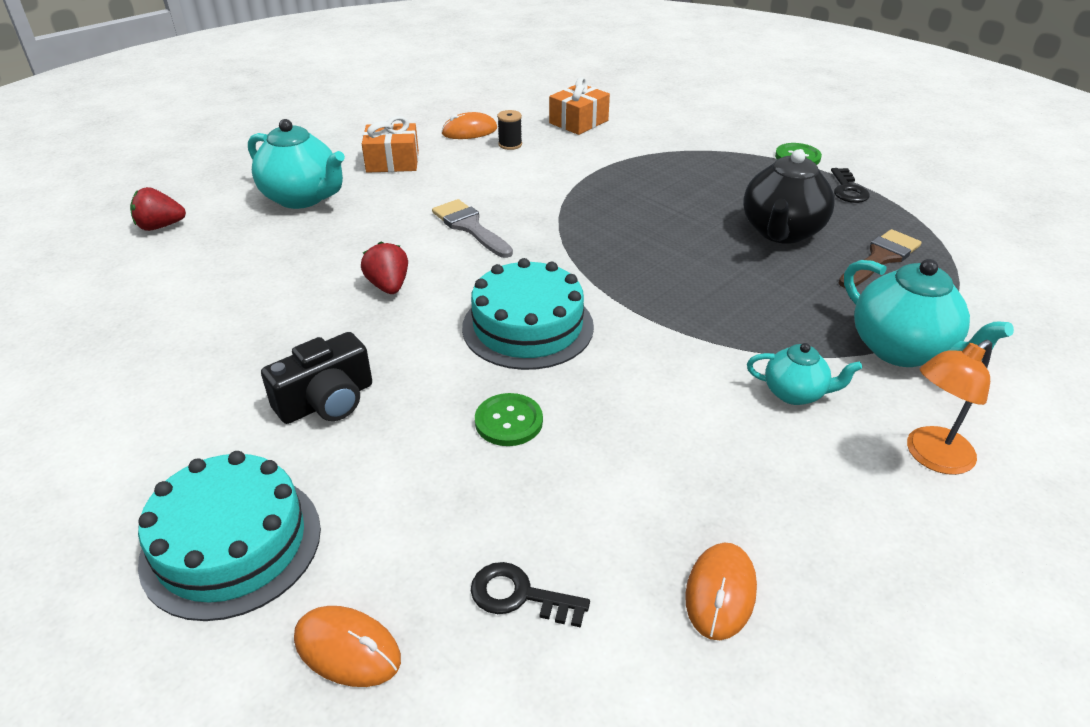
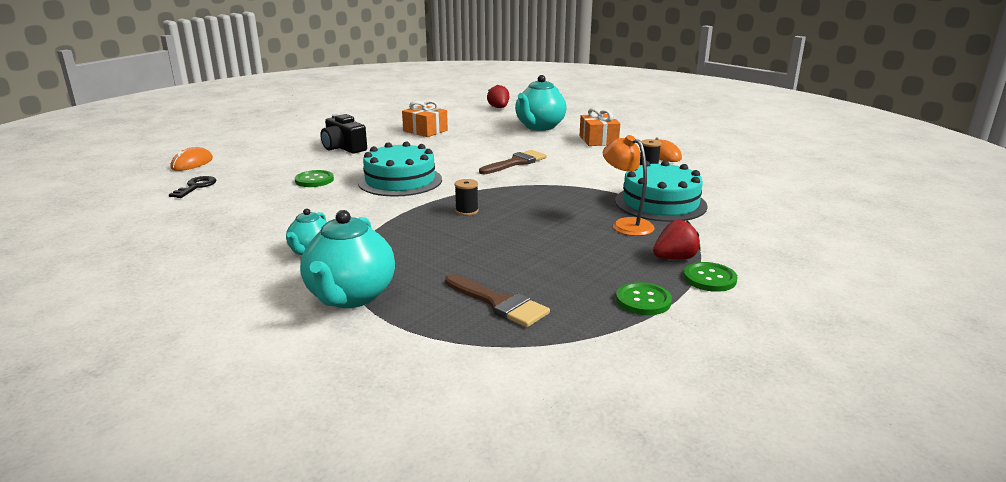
camera: 85 degrees right, 15 degrees down
(231, 544) = (259, 143): turquoise cake -> turquoise cake (660, 203)
(388, 286) = (444, 150): red strawberry -> red strawberry (675, 258)
(470, 227) = (516, 163): grey brush -> brown brush
(578, 122) = (712, 186): orange gift -> orange gift (425, 131)
(650, 270) = (467, 211): none -> black spool
(720, 593) = (165, 224): orange mouse -> none
(781, 232) = (537, 260): black teapot -> none
(848, 190) = (643, 300): black key -> green button
(902, 350) = (350, 297): turquoise teapot -> turquoise teapot turned 45 degrees counterclockwise
(931, 457) = (225, 292): orange lamp -> orange lamp (626, 224)

